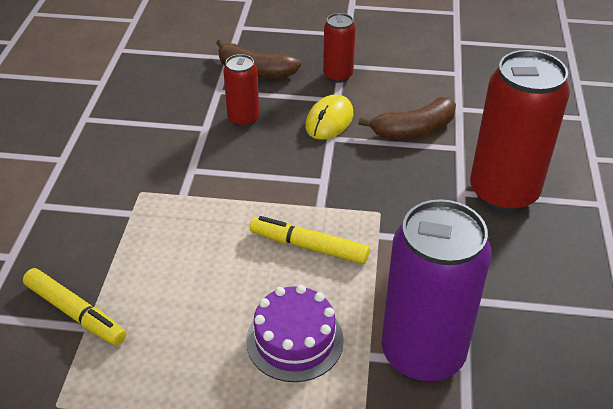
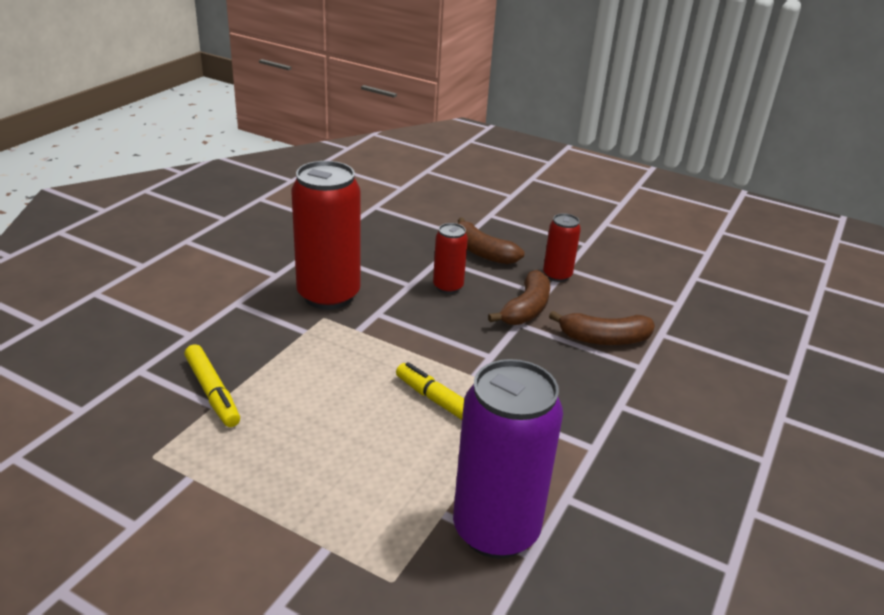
camera: 20 degrees right, 10 degrees down
(294, 340) = (382, 476): purple cake -> none
(329, 120) = (526, 309): yellow mouse -> brown banana
(503, 193) = (663, 419): red can -> red can (328, 295)

